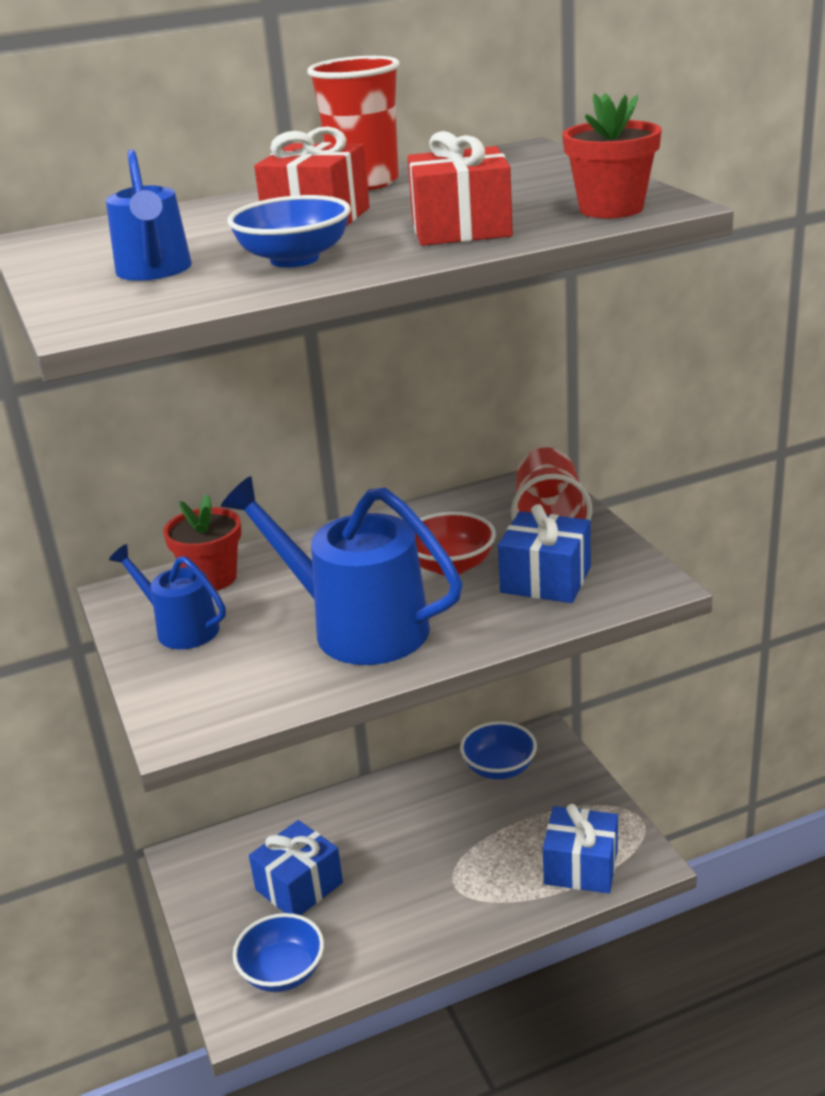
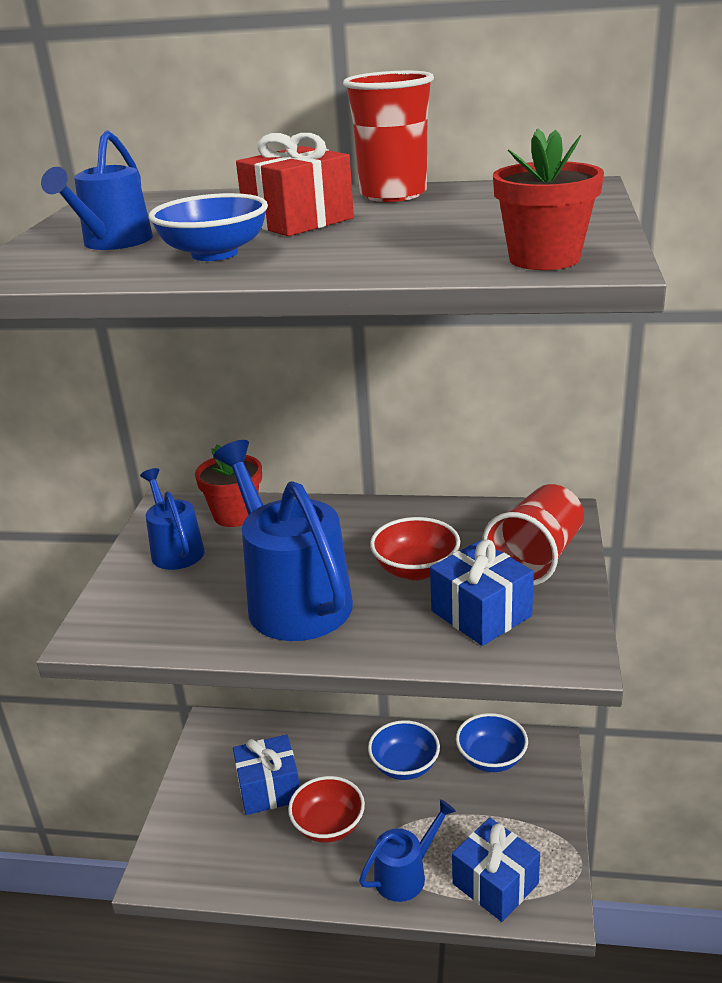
camera: 30 degrees right, 0 degrees up
(282, 972) = (207, 854): blue bowl -> blue bowl (404, 766)
(388, 890) = (328, 825): none -> red bowl
(461, 229) = (383, 252): red gift -> none
(496, 896) = (406, 874): none -> blue watering can

